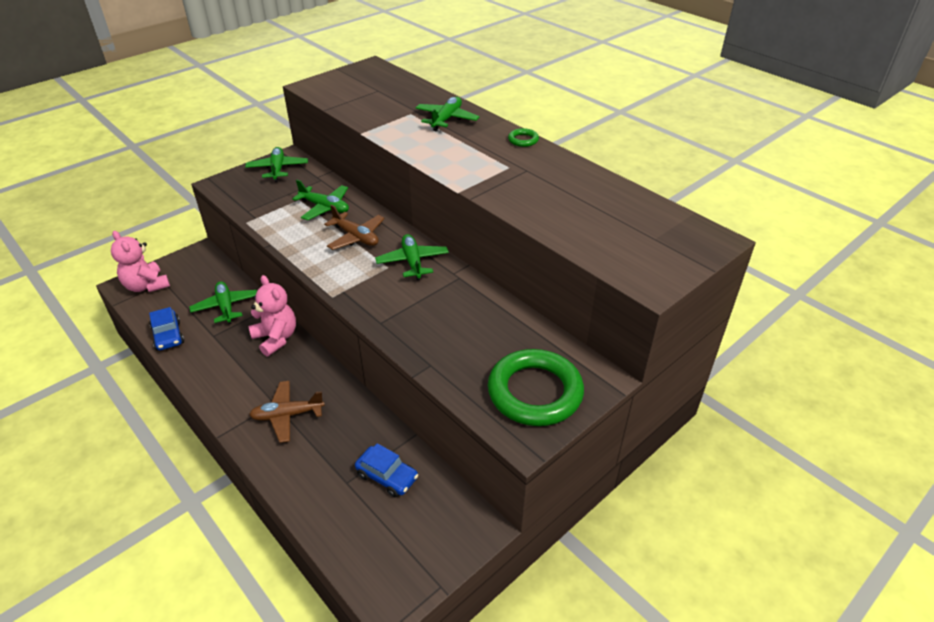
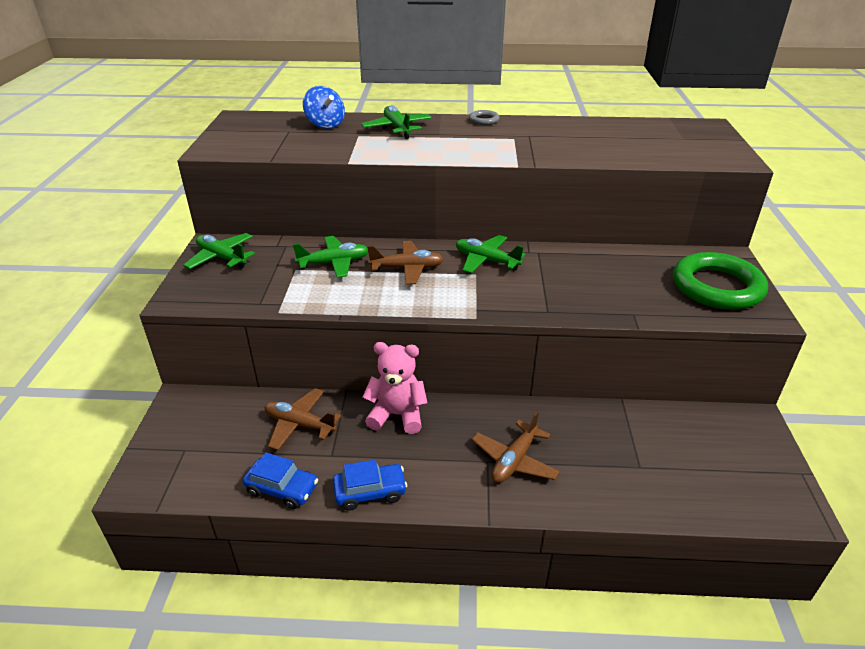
camera: 45 degrees left, 5 degrees down
(146, 286) = (168, 466): pink teddy bear -> none
(226, 307) = (299, 424): green plane -> brown plane
(387, 476) = (655, 439): blue car -> blue car (370, 492)
(409, 95) = (325, 124): none -> blue spinning top
(523, 140) = (484, 120): green ring -> grey ring

